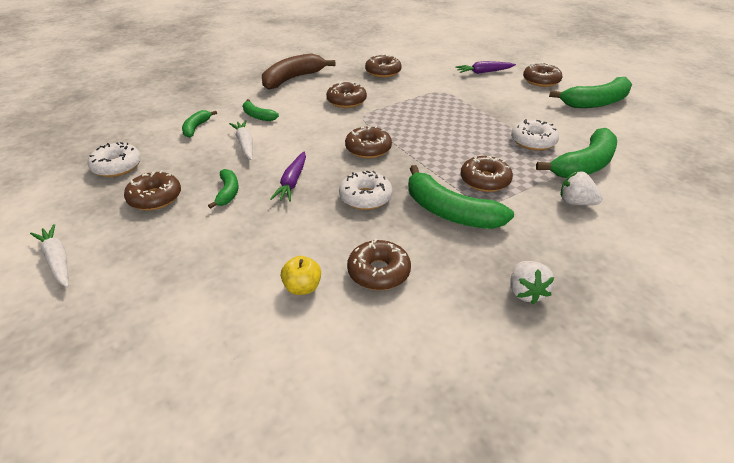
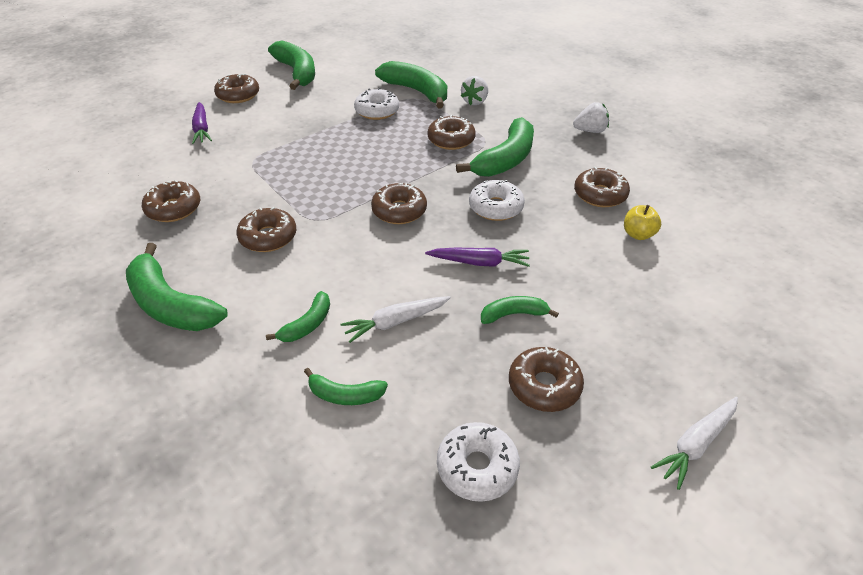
camera: 95 degrees left, 5 degrees up
(293, 79) = (171, 305): brown banana -> green banana

